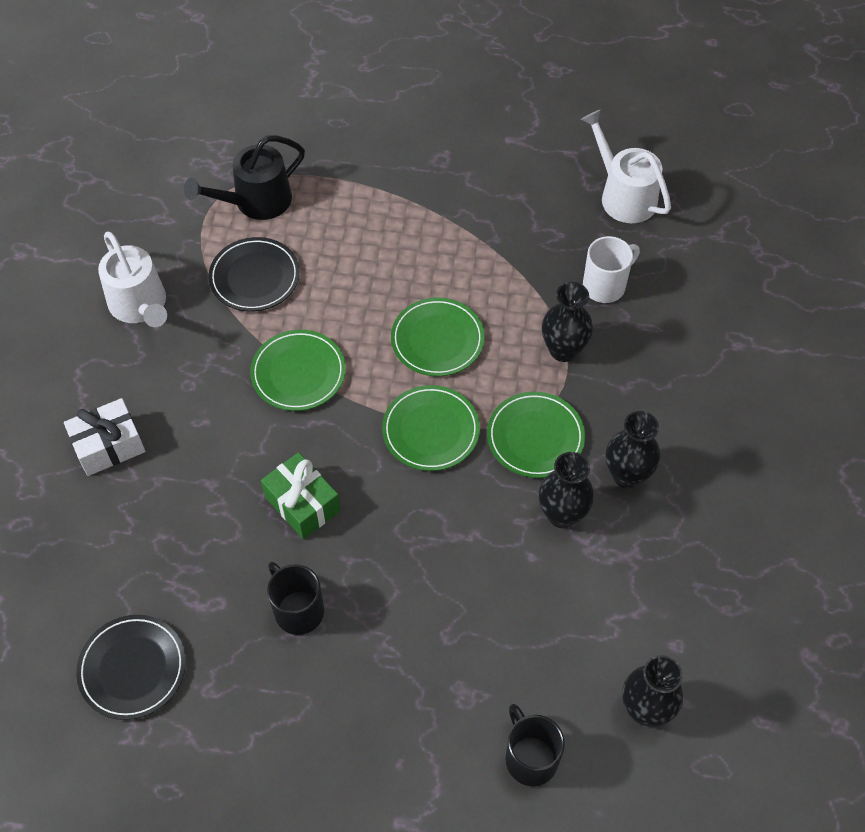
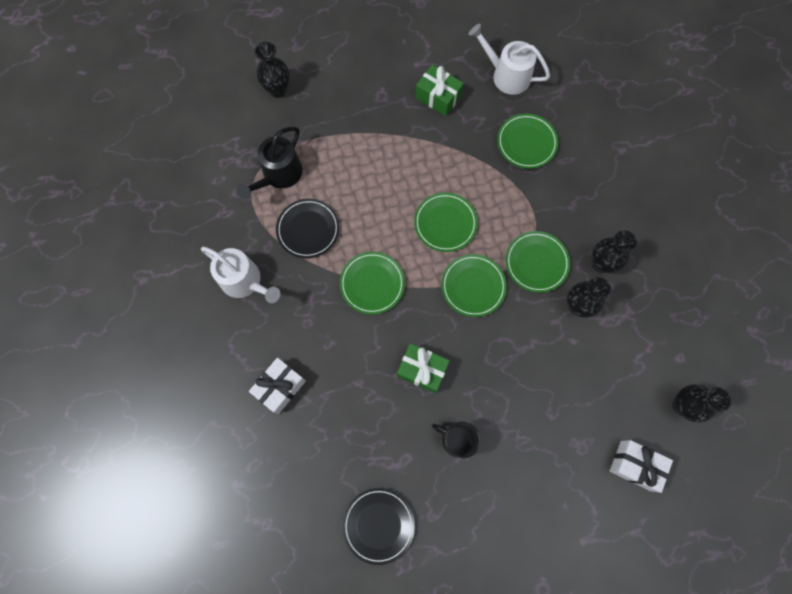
camera: 25 degrees left, 15 degrees up
(515, 188) = (438, 97): none -> green gift
(530, 757) = (635, 465): black mug -> white gift
(563, 350) = (523, 197): black vase -> black vase (278, 90)
(605, 286) = (526, 143): white mug -> green plate

